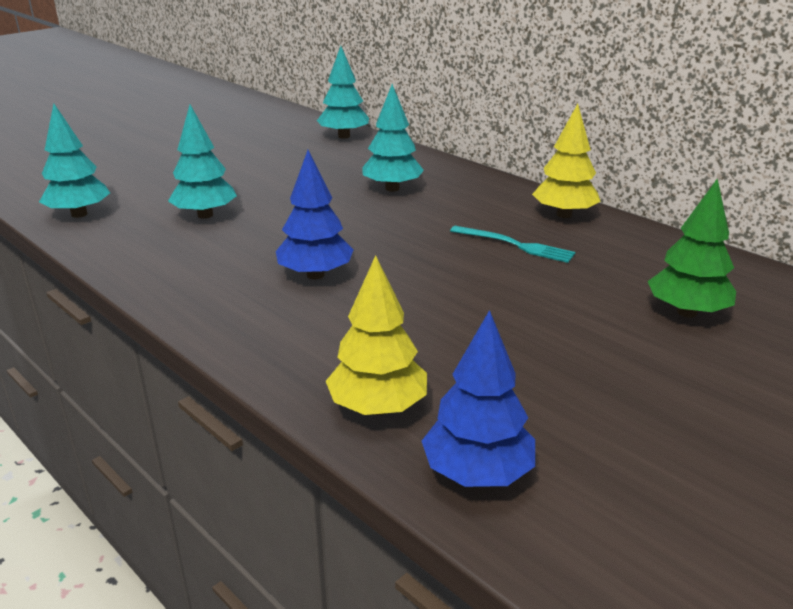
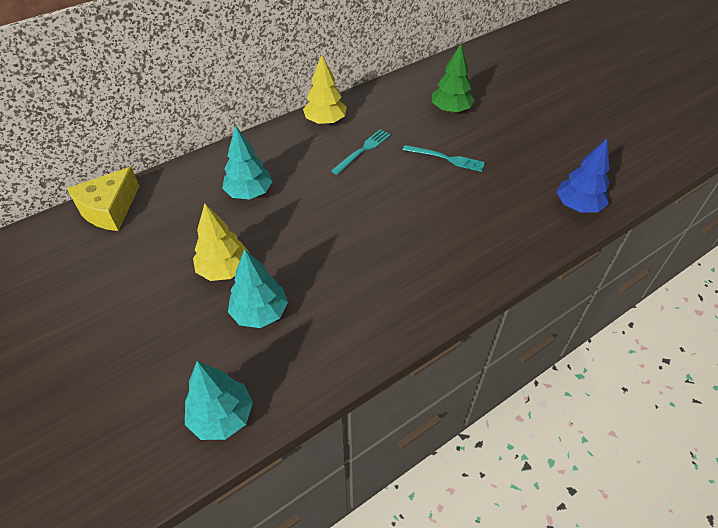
camera: 80 degrees left, 20 degrees up
(315, 275) = (384, 248): blue tree -> none
(344, 136) = (109, 209): turquoise tree -> yellow cheese
(378, 407) = (531, 233): yellow tree -> yellow tree (224, 269)
(539, 313) = (446, 158): none -> turquoise fork

